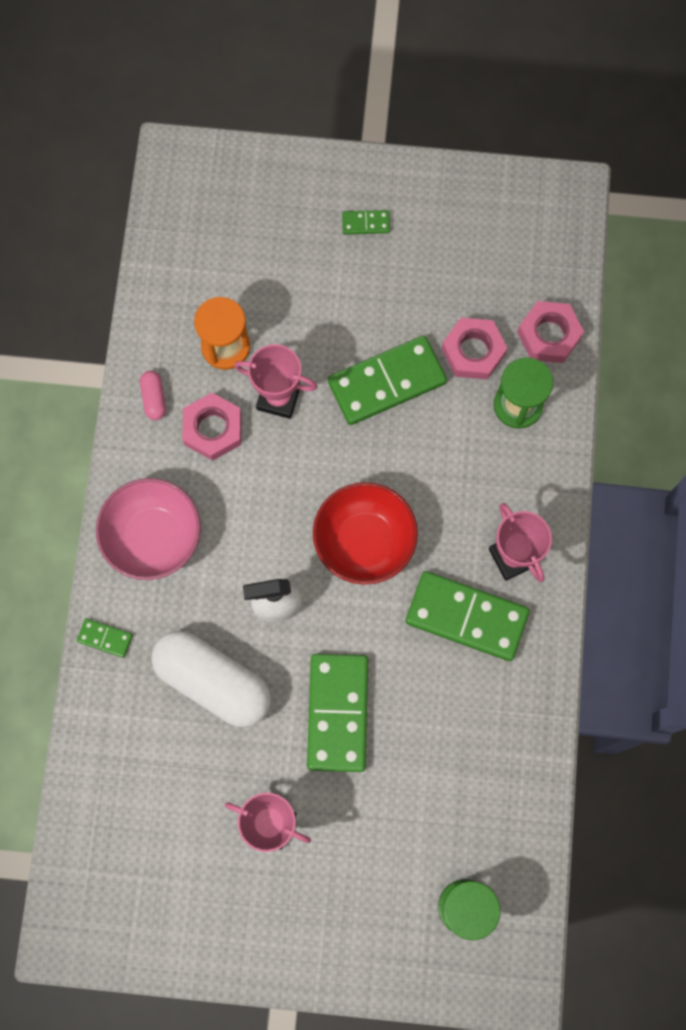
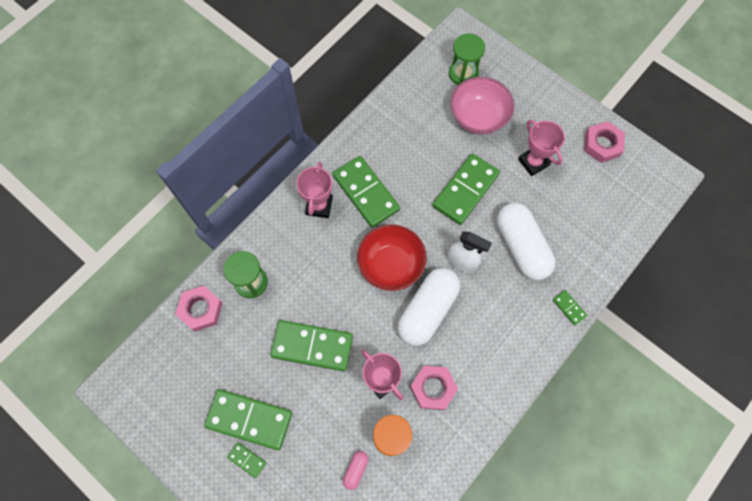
camera: 145 degrees left, 5 degrees down
(153, 537) = (508, 346): pink bowl -> pink bowl (478, 117)
(154, 398) = (456, 433): pink capsule -> pink capsule (355, 470)
(280, 515) = (427, 310): none -> white capsule
(396, 262) = (249, 419): none -> green domino
(473, 351) = (250, 330): pink nut -> pink nut (602, 144)

